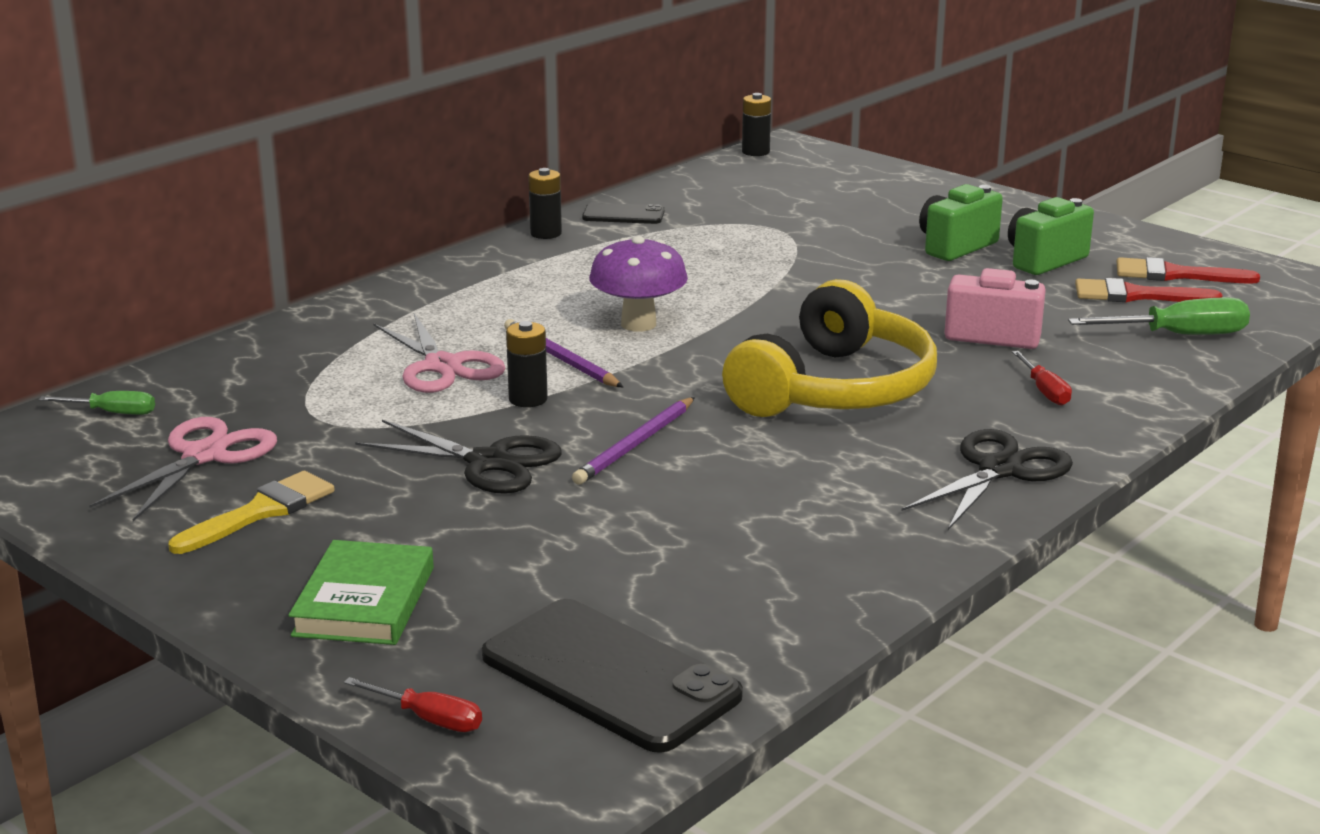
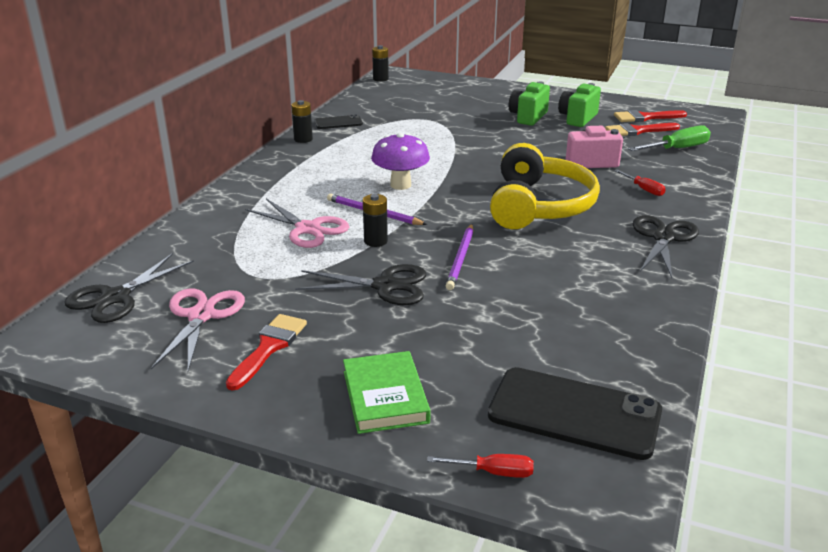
camera: 20 degrees left, 5 degrees up
(113, 413) = (115, 297): green screwdriver -> black scissors
(261, 512) = (269, 347): yellow brush -> red brush

